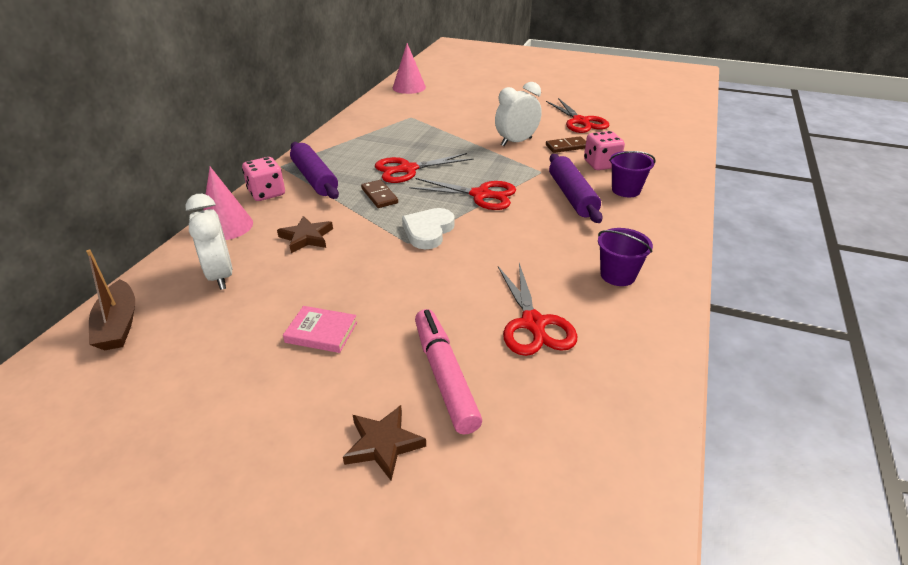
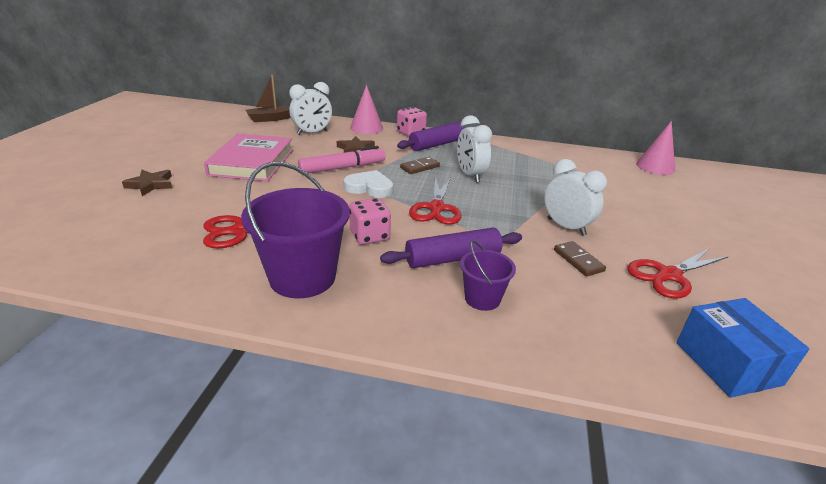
camera: 80 degrees right, 5 degrees down
(321, 332) = (252, 162): pink book -> pink book, size x2.13
(408, 169) = (470, 175): red scissors -> white clock
(444, 376) = (197, 199): pink marker -> pink marker (342, 168)
(601, 164) = (544, 284): pink dice -> pink dice (369, 236)
(617, 275) = (302, 277): purple bucket -> purple bucket, size x1.88
(665, 127) = (727, 363): none -> blue box

